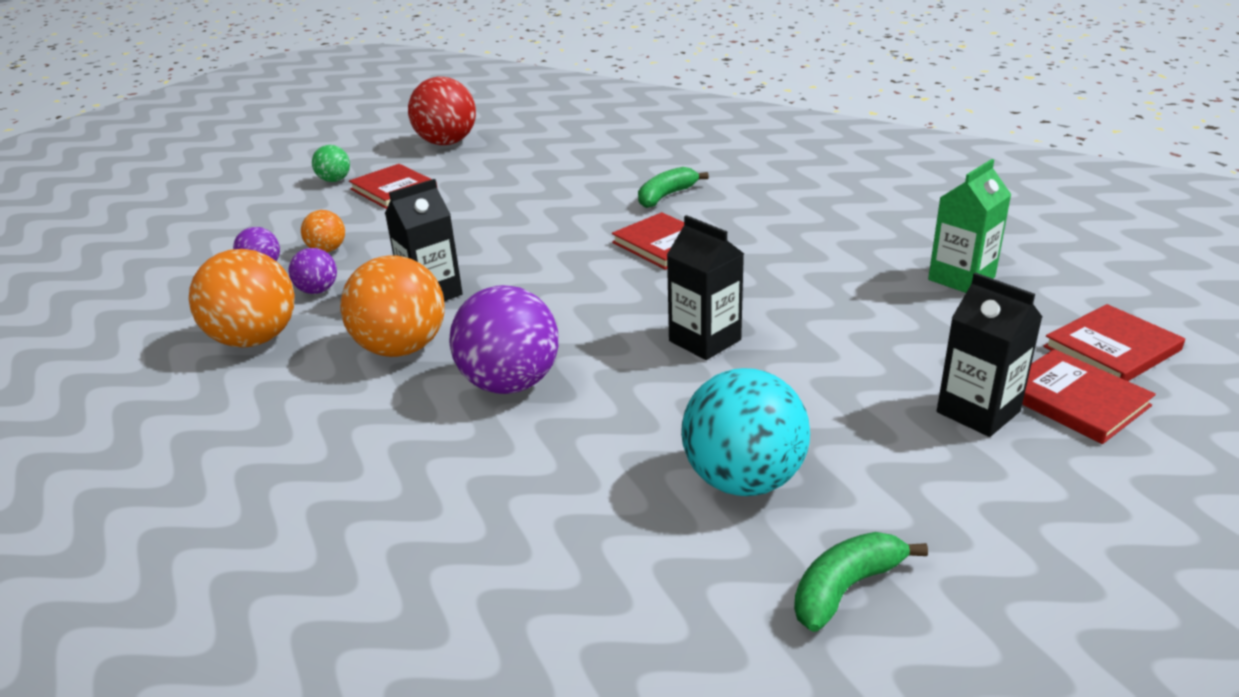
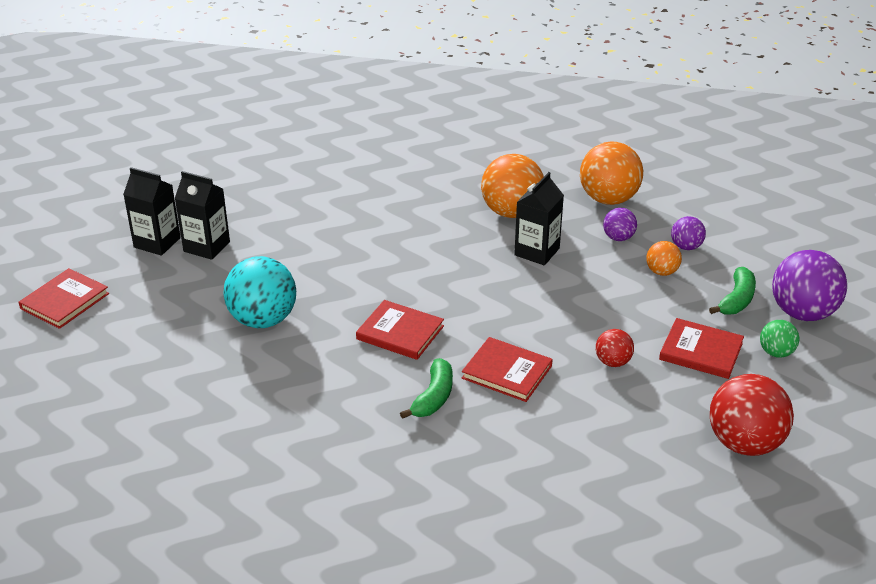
camera: 155 degrees right, 5 degrees up
(479, 194) = (613, 362): none -> red ball
(510, 384) = (426, 206): purple ball -> purple ball (802, 313)
(705, 340) = (327, 255): black carton -> black carton (206, 246)
(743, 480) = (275, 186): turquoise ball -> turquoise ball (263, 320)
(845, 588) = (221, 159): green banana -> green banana (736, 300)
(961, 278) = (155, 344): green carton -> none
(1075, 400) = (100, 260): red book -> red book (507, 372)

